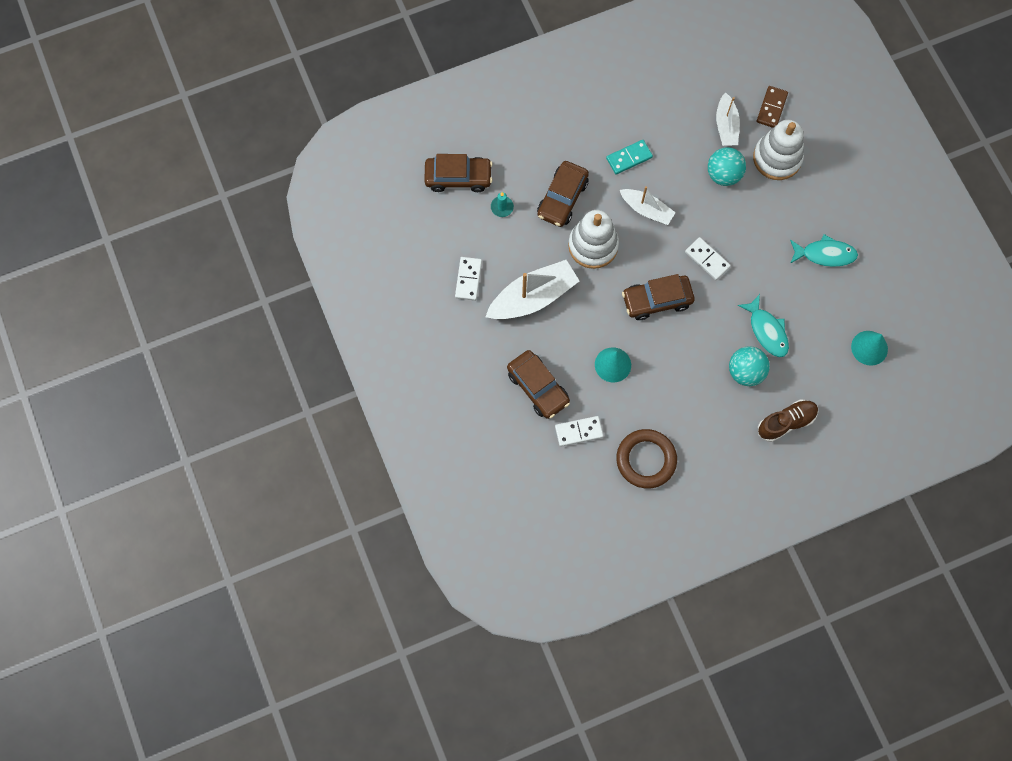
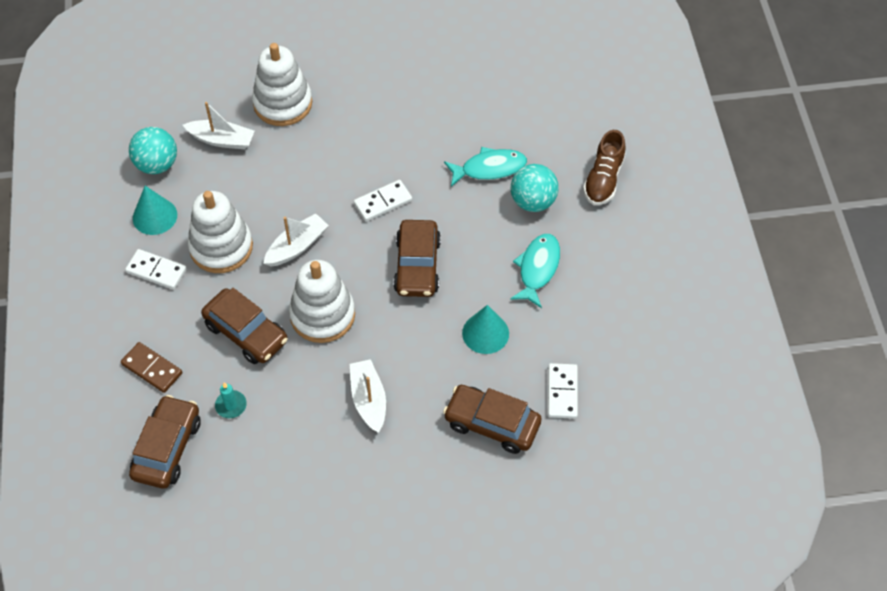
camera: 75 degrees left, 15 degrees down
(468, 279) = (318, 470): white domino -> white domino (156, 271)
(533, 297) = (369, 400): white boat -> white boat, size x0.61
(538, 387) = (492, 424): brown car -> brown car turned 135 degrees counterclockwise
(629, 158) = (221, 247): turquoise domino -> white stacking toy
(646, 460) = (615, 329): brown ring -> none
(723, 175) = (282, 159): turquoise ball -> turquoise ball (157, 164)
(771, 108) = (218, 92): brown domino -> brown domino (152, 369)
(786, 422) = (603, 179): brown shoe -> brown shoe turned 150 degrees counterclockwise
(825, 254) = (415, 91): turquoise fish -> turquoise fish (538, 268)
(869, 348) = (537, 83): turquoise cone -> turquoise cone (155, 216)

